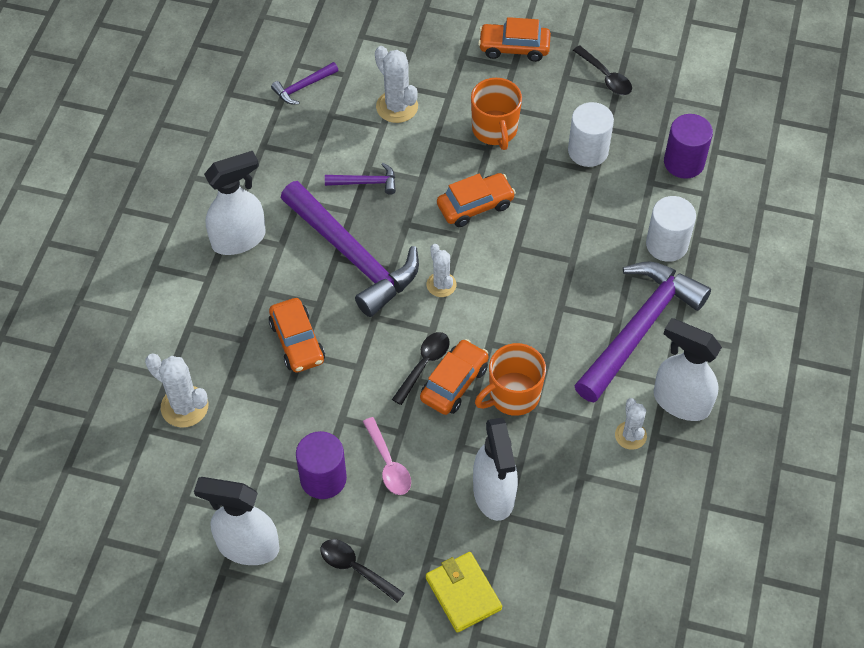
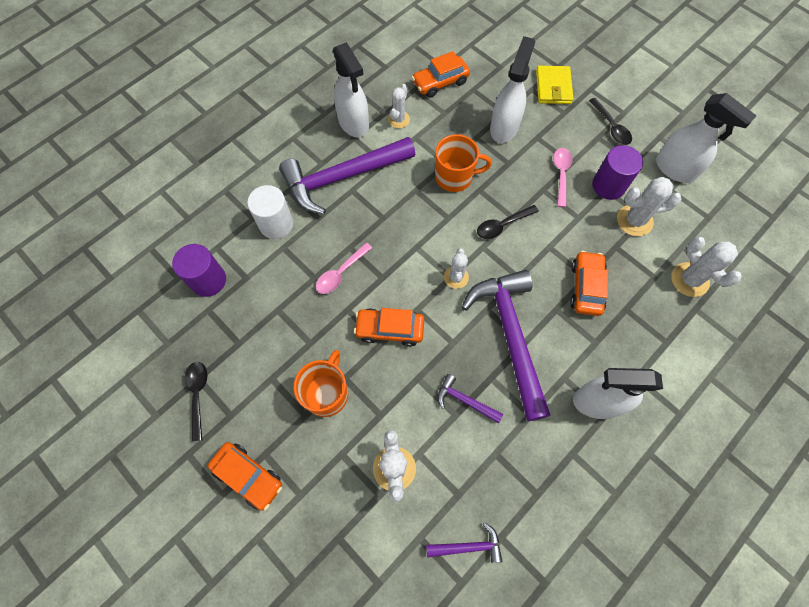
camera: 150 degrees left, 10 degrees up
(273, 447) = (634, 220): none -> white cactus
(454, 383) = (489, 203): orange car -> orange car (440, 82)
(561, 231) = (341, 273): none -> pink spoon
(588, 151) = (269, 330): white cylinder -> none

